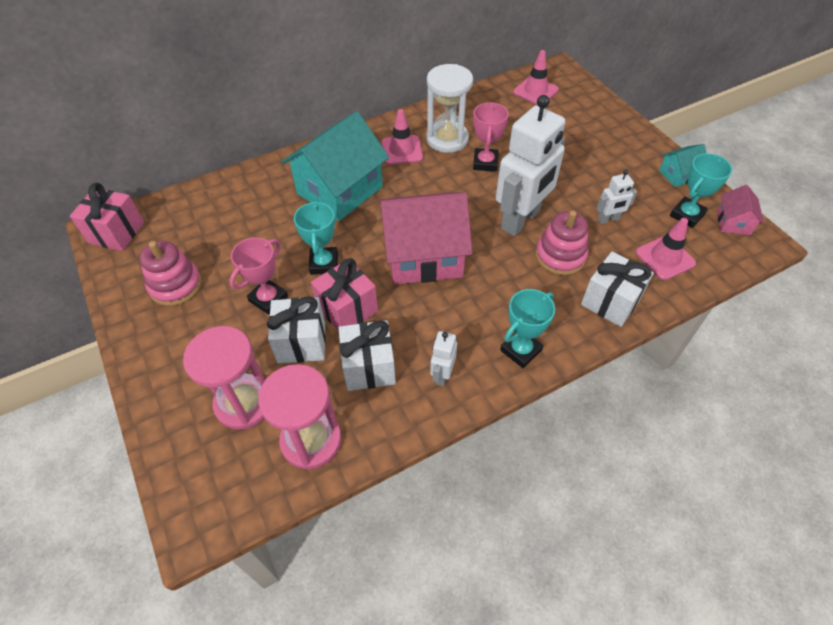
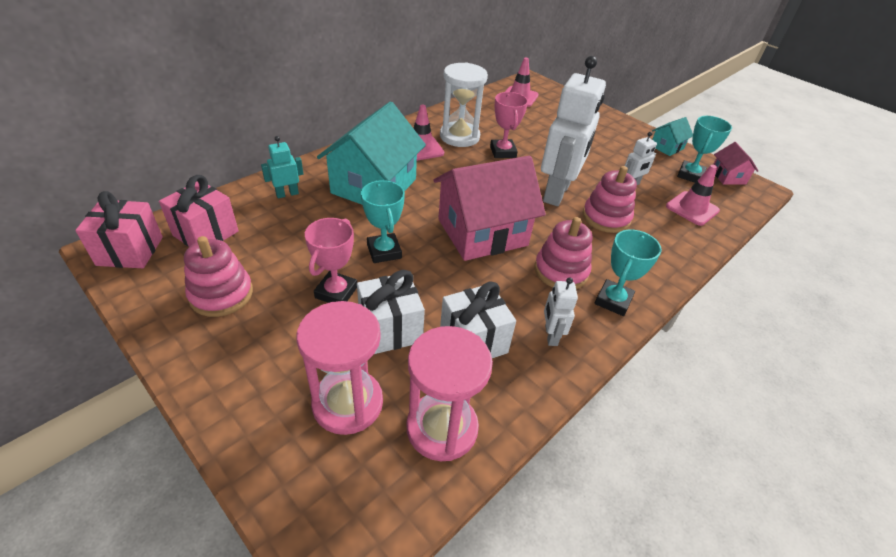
camera: 20 degrees left, 10 degrees down
(258, 190) = (287, 194): none -> turquoise robot
(347, 309) = (426, 290): pink gift -> pink gift (206, 233)
(483, 310) = (561, 271): none -> pink stacking toy
(610, 302) = (668, 248): white gift -> none

